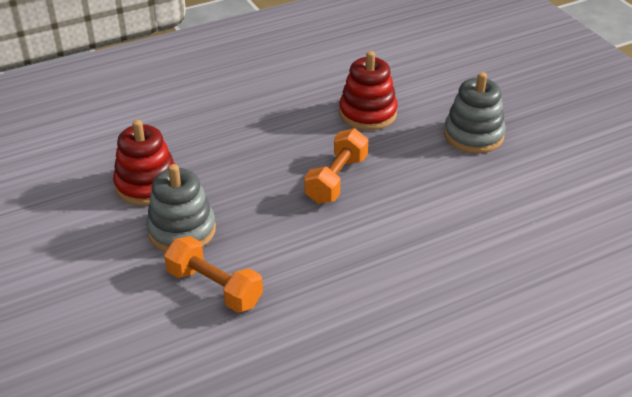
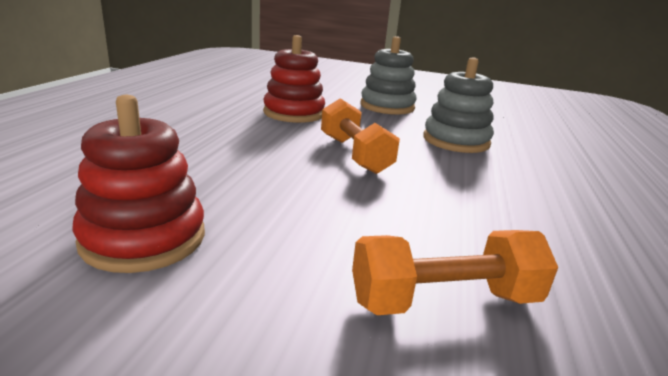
camera: 50 degrees left, 15 degrees down
(182, 230) = (284, 262): grey stacking toy -> grey stacking toy (456, 141)

